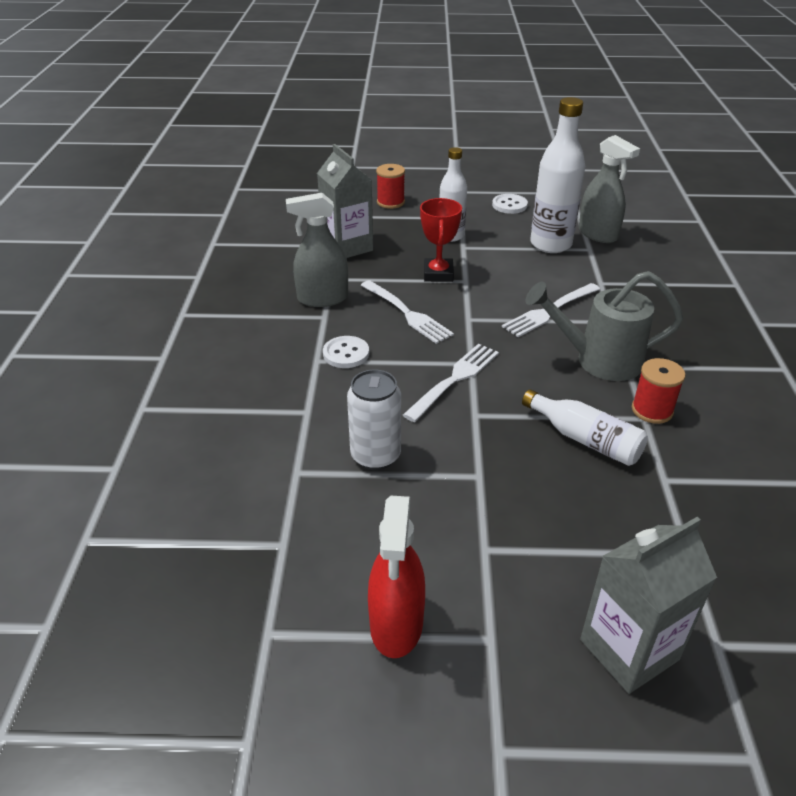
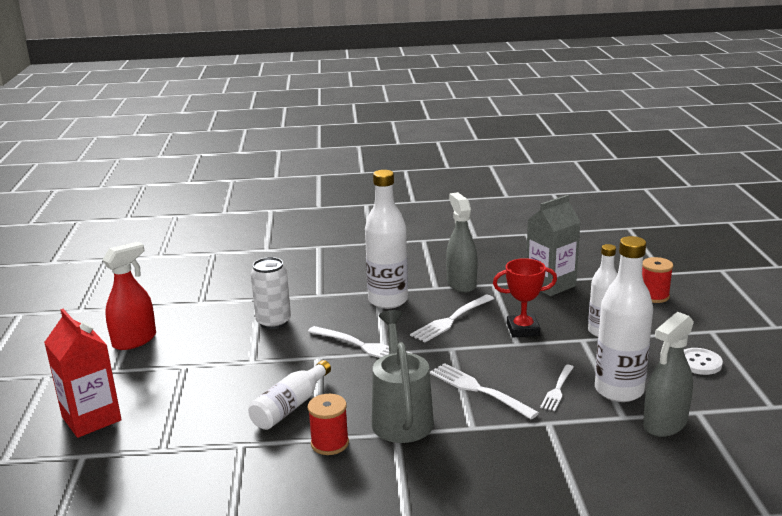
camera: 85 degrees right, 15 degrees down
(346, 354) = (388, 300): white button -> white bottle
(396, 624) = (134, 340): red spray bottle -> red spray bottle turned 135 degrees clockwise
(548, 271) = (557, 389): none -> white fork
(629, 649) = (91, 419): grey carton -> red carton

